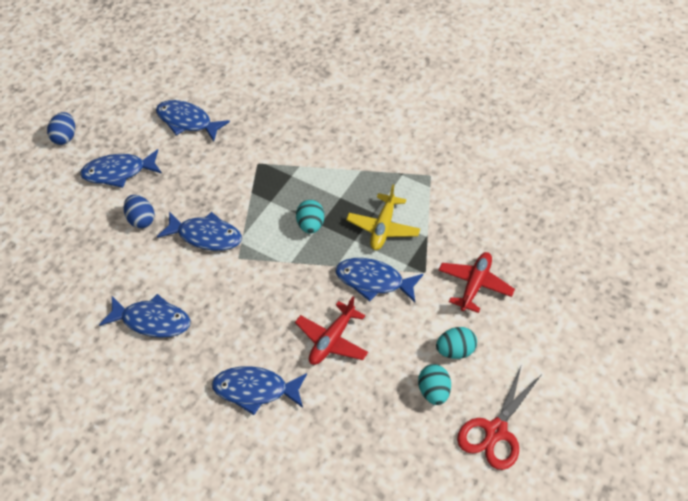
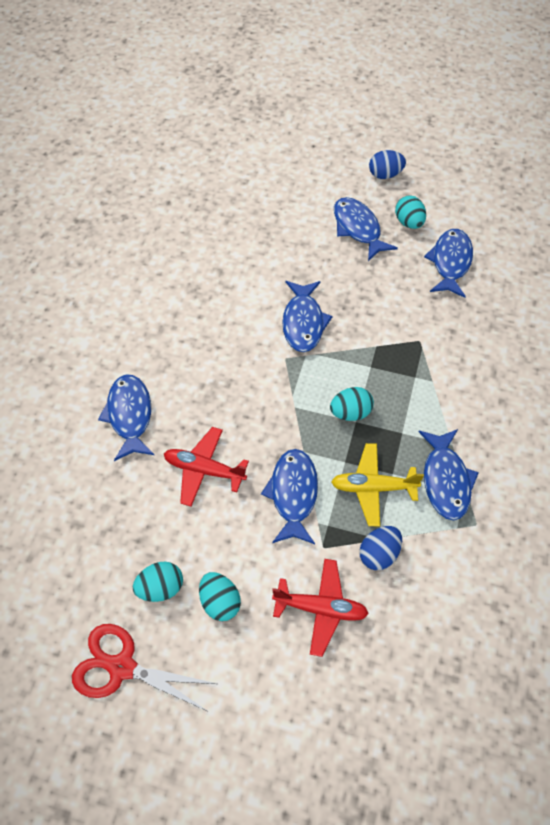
camera: 75 degrees right, 5 degrees up
(130, 136) = (409, 223): none -> turquoise egg
(141, 220) = (305, 264): blue egg -> blue egg (379, 554)
(152, 321) = (189, 309): blue fish -> blue fish (446, 480)

